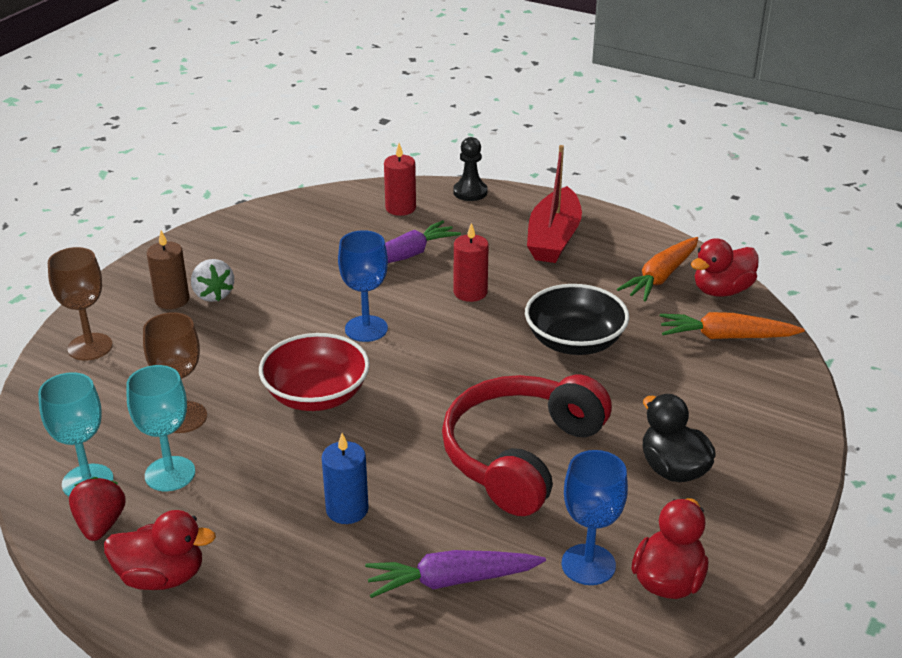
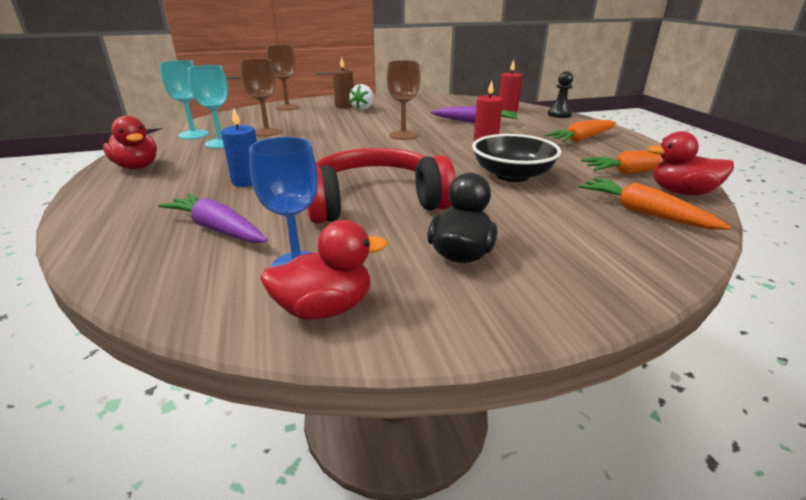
camera: 45 degrees right, 5 degrees down
(100, 525) = (164, 145): red strawberry -> none
(316, 395) = (331, 145): red bowl -> none
(366, 329) = (403, 135): blue goblet -> brown goblet
(554, 238) = (581, 139): red boat -> orange carrot

